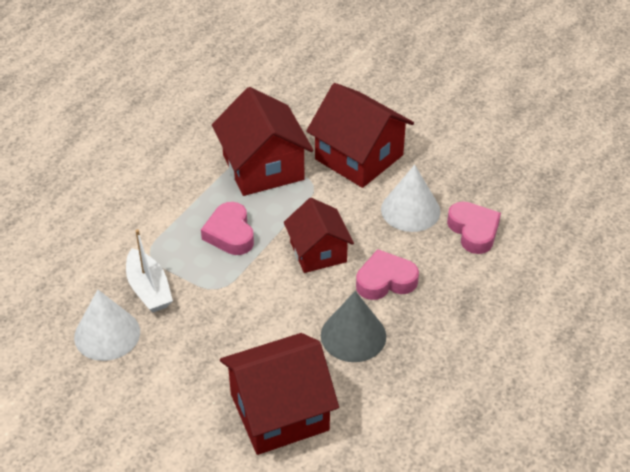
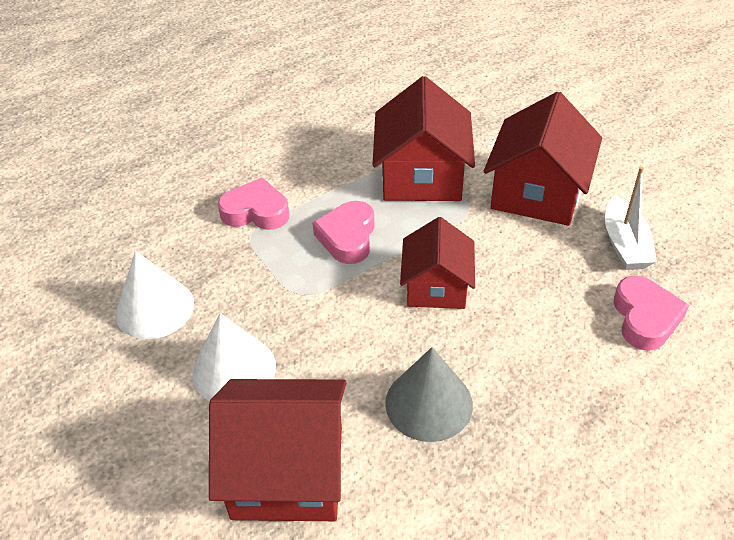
camera: 25 degrees right, 0 degrees up
(149, 289) = (227, 272): white boat -> white boat (624, 244)
(359, 157) = (537, 193): red house -> red house turned 45 degrees clockwise
(385, 280) = (502, 346): pink heart -> pink heart (256, 212)
(410, 210) = (573, 269): white cone -> white cone (234, 369)

